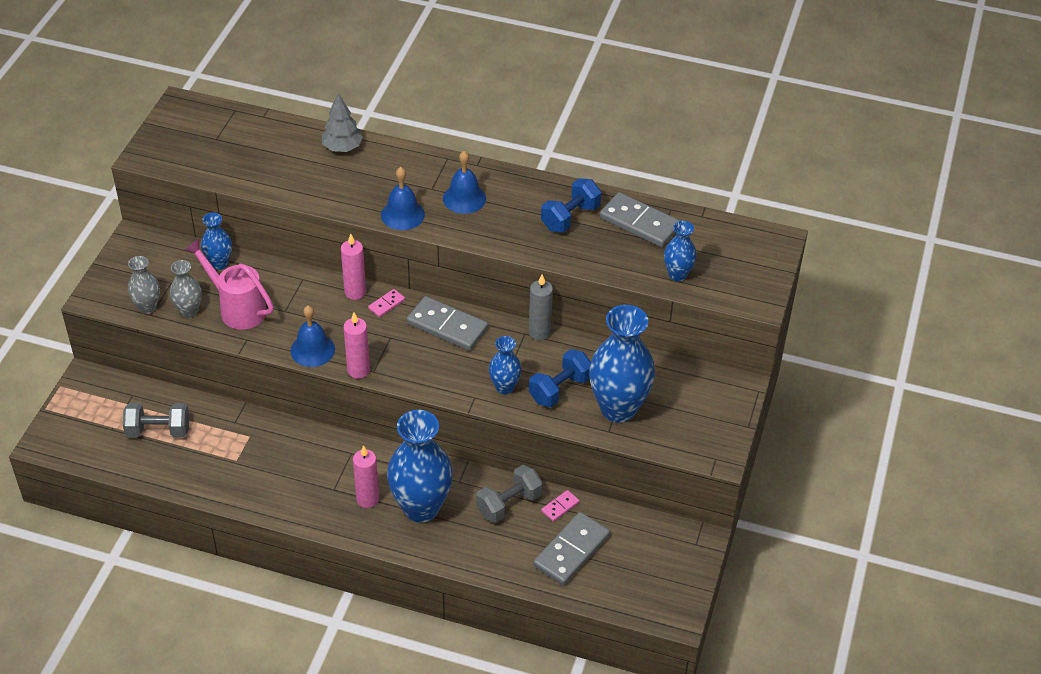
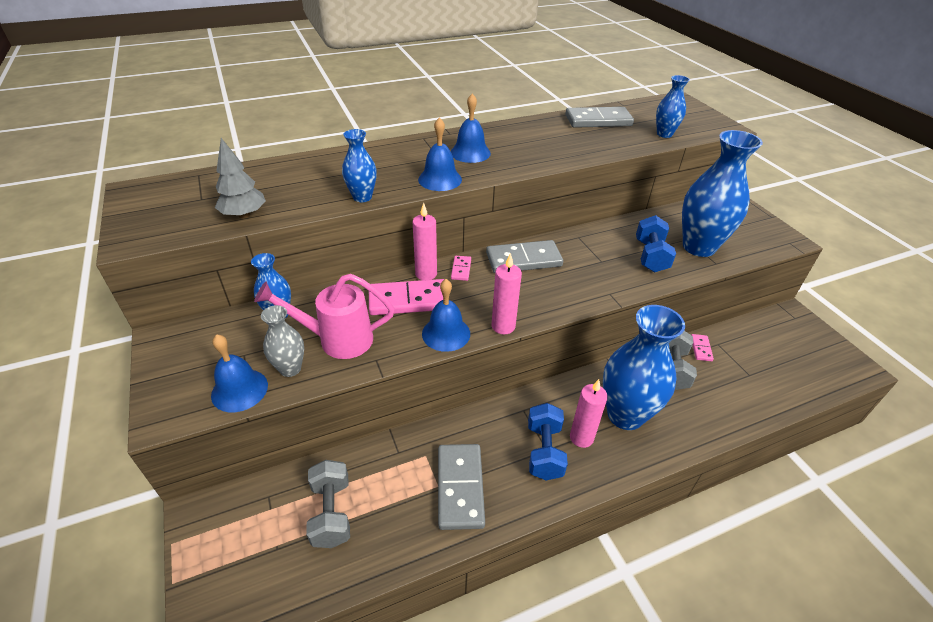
camera: 40 degrees left, 5 degrees down
(147, 307) = (239, 390): grey vase -> blue bell
(158, 430) = (331, 513): grey dumbbell -> grey dumbbell turned 60 degrees counterclockwise
(317, 307) = (408, 300): none -> pink domino
(342, 148) = (331, 161): grey tree -> grey tree (244, 215)
(504, 387) = (618, 275): blue vase -> blue vase (362, 197)
(539, 332) = (586, 231): grey candle -> none
(570, 217) = (555, 134): blue dumbbell -> blue dumbbell (544, 451)
(571, 551) = (750, 372): grey domino -> grey domino (460, 487)

